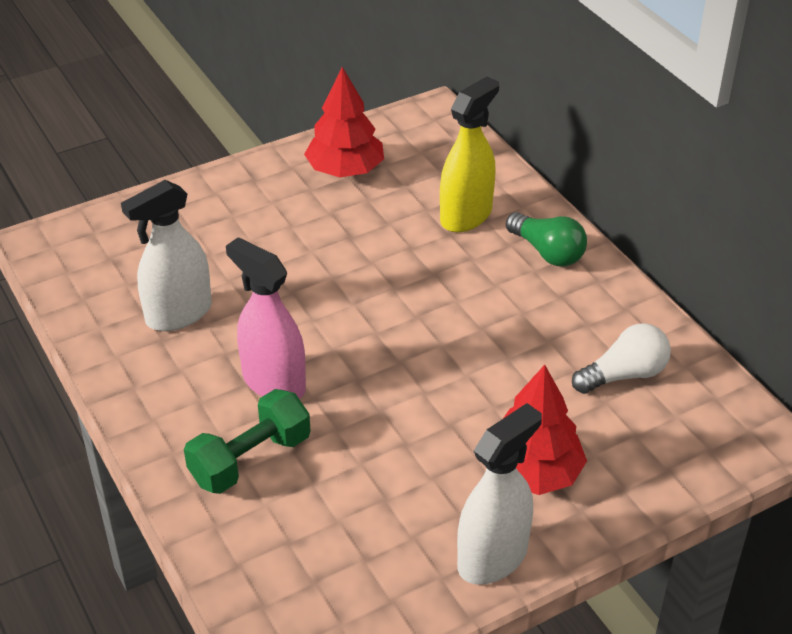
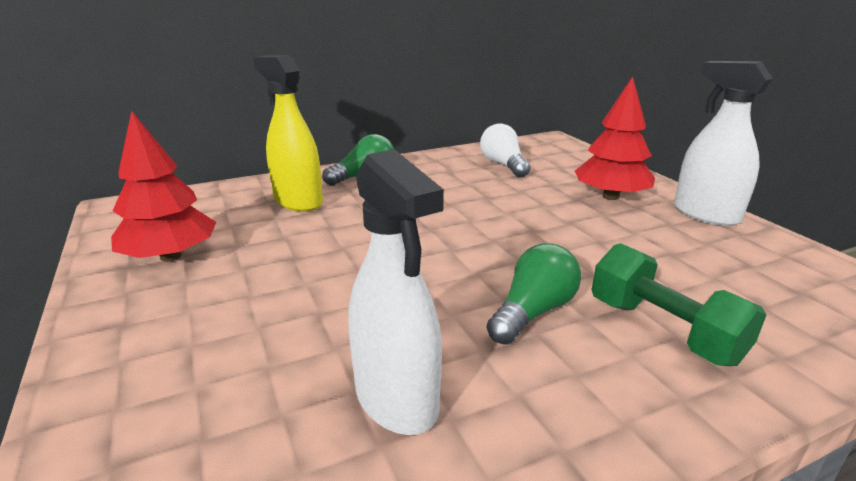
camera: 85 degrees left, 15 degrees down
(273, 382) = (533, 312): pink spray bottle -> green light bulb

